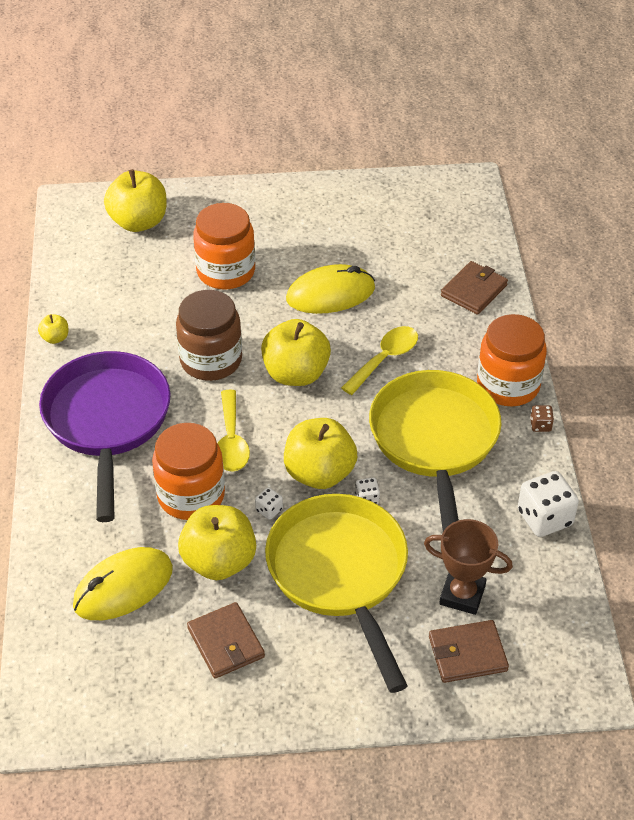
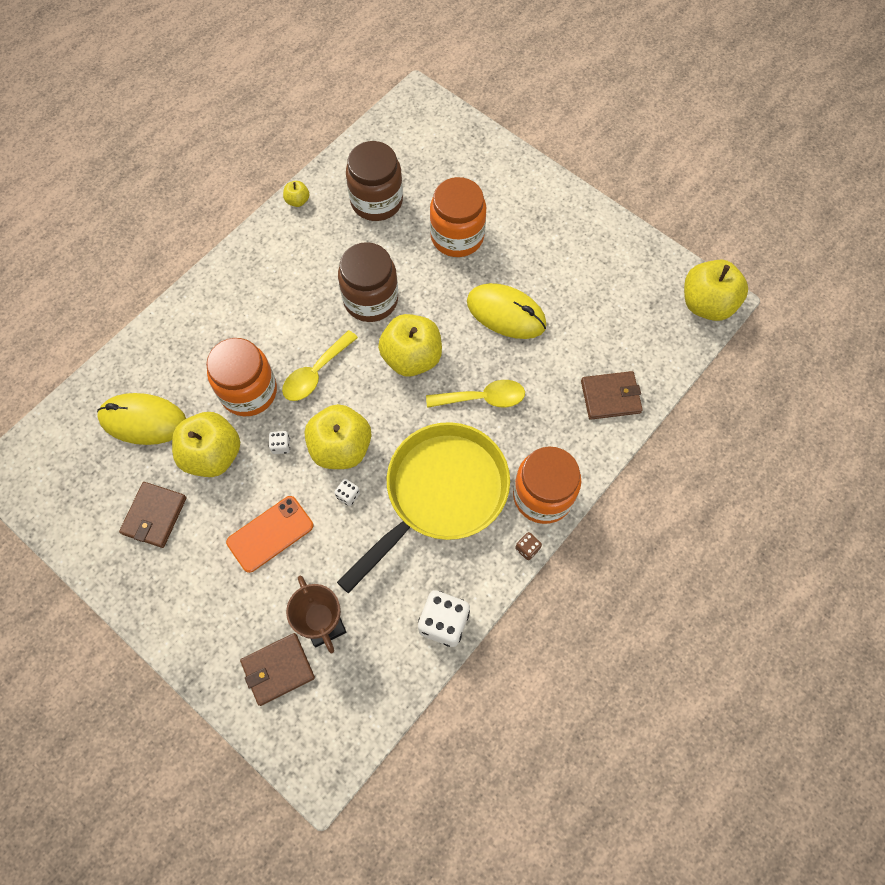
camera: 45 degrees right, 20 degrees up
(107, 421) = (260, 291): purple pan -> none
(126, 292) = (376, 201): none -> brown jar
(138, 222) = (445, 149): yellow apple -> yellow apple (707, 304)
(340, 574) = (270, 534): yellow pan -> orange phone
(467, 654) = (278, 669): brown wallet -> brown wallet turned 60 degrees counterclockwise

